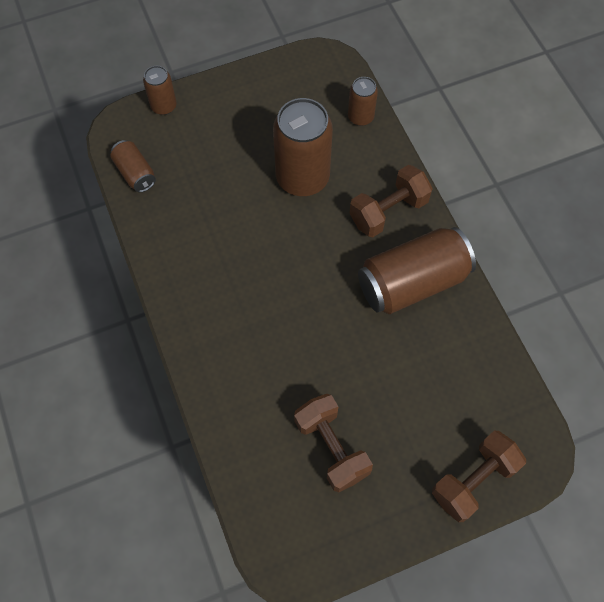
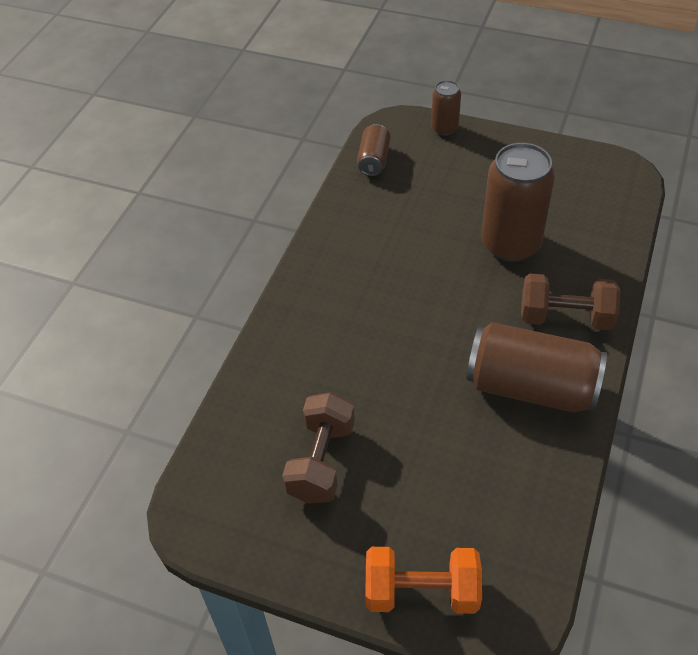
camera: 45 degrees right, 15 degrees down
(360, 117) = (613, 230): brown can -> none
(473, 480) = (421, 592): brown dumbbell -> orange dumbbell

